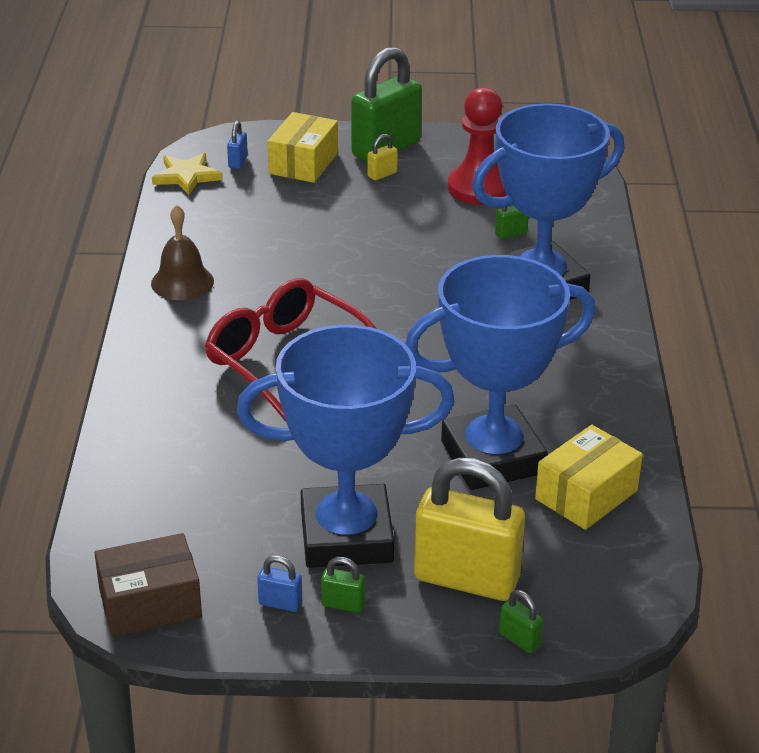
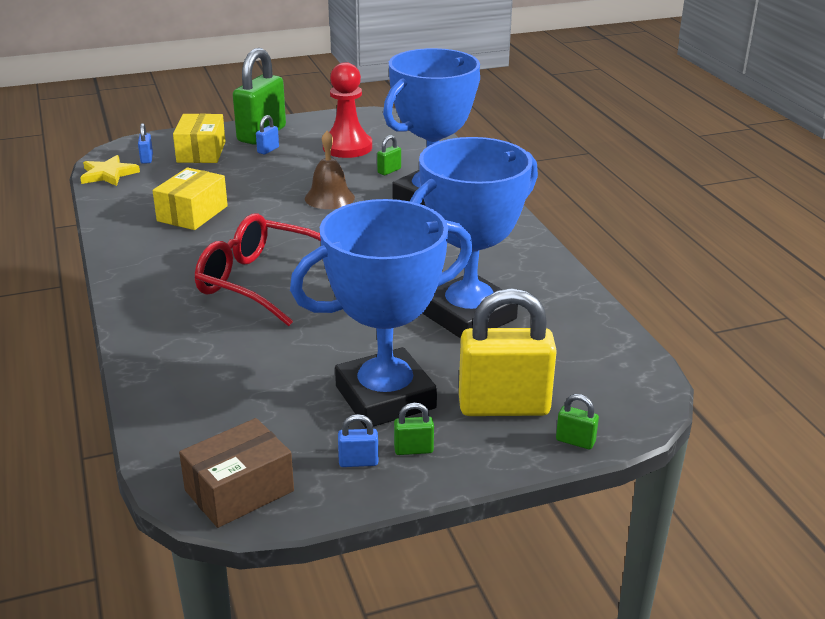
camera: 20 degrees left, 5 degrees down
(182, 282) = (142, 244): brown bell -> brown bell (329, 198)
(382, 174) = (268, 150): yellow padlock -> blue padlock
(586, 495) = (557, 327): yellow box -> yellow box (192, 213)

